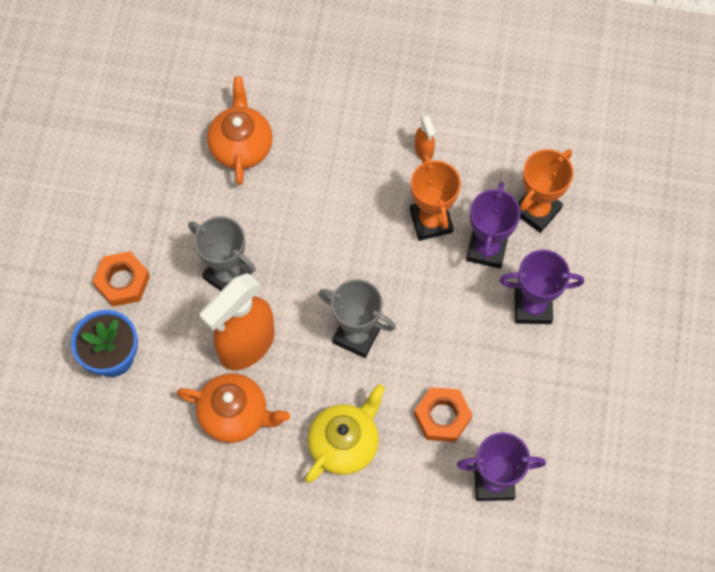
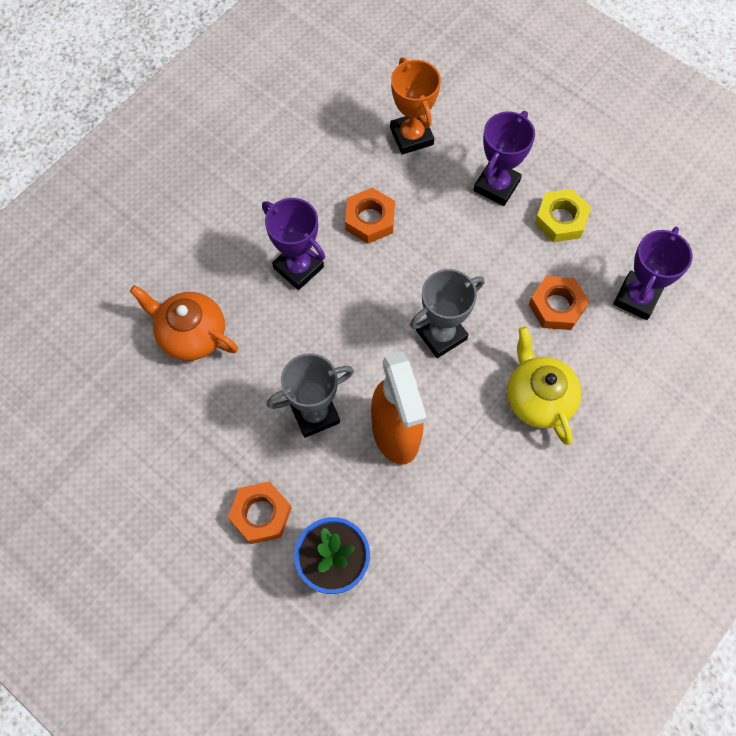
camera: 60 degrees left, 0 degrees up
(235, 414) = (458, 479): orange teapot -> none
(424, 150) = (299, 189): orange spray bottle -> none
(431, 221) = (370, 219): orange trophy -> orange nut
(487, 249) = (423, 191): purple trophy -> purple trophy (298, 267)
(533, 378) = (561, 219): none -> yellow nut

